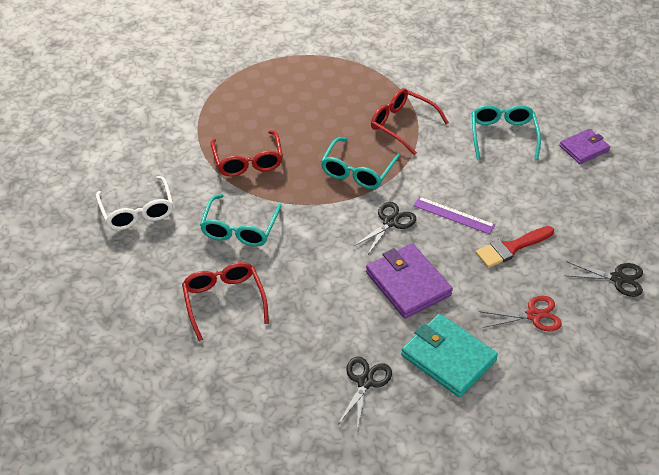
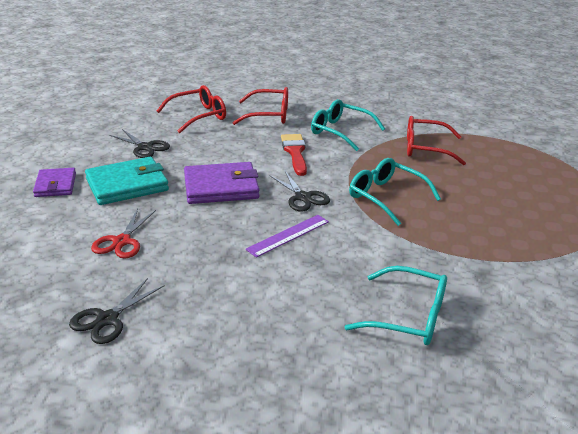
camera: 110 degrees right, 15 degrees down
(137, 211) = (383, 101): white glasses -> none
(402, 125) = (455, 242): red glasses -> red glasses (198, 116)
(511, 248) = (215, 257): red brush -> red brush (295, 152)
(584, 148) = (349, 391): purple wallet -> purple wallet (55, 185)

